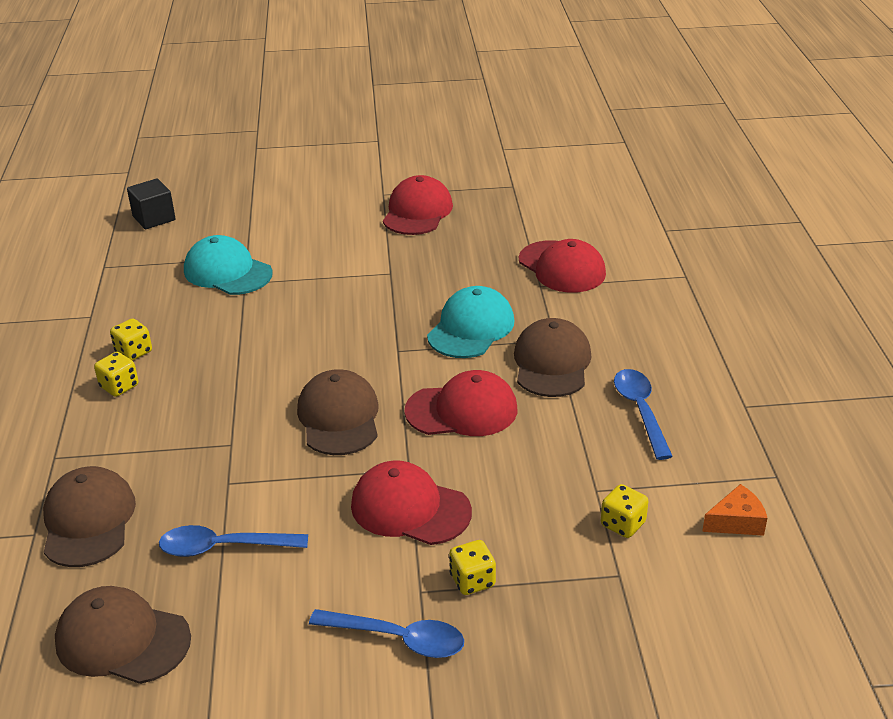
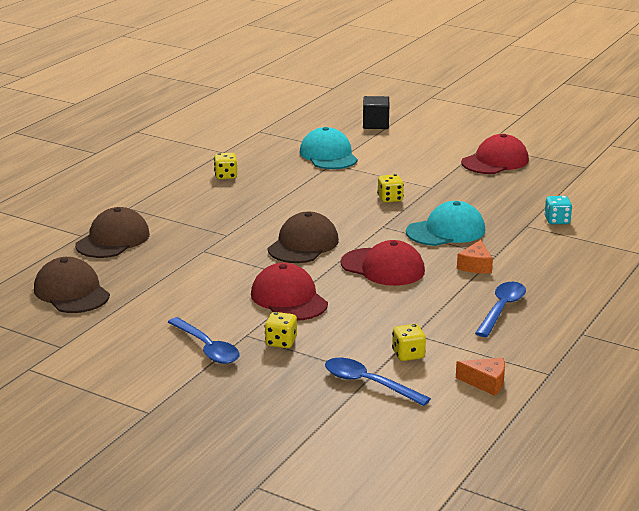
camera: 35 degrees right, 10 degrees down
(119, 387) = (199, 189): yellow dice -> yellow dice (390, 199)
(154, 218) = (318, 116): black cube -> black cube (375, 124)
(224, 547) = (166, 276): blue spoon -> blue spoon (368, 384)
(552, 363) = (476, 266): brown cap -> orange cheese
(562, 267) = (557, 221): red cap -> turquoise dice

